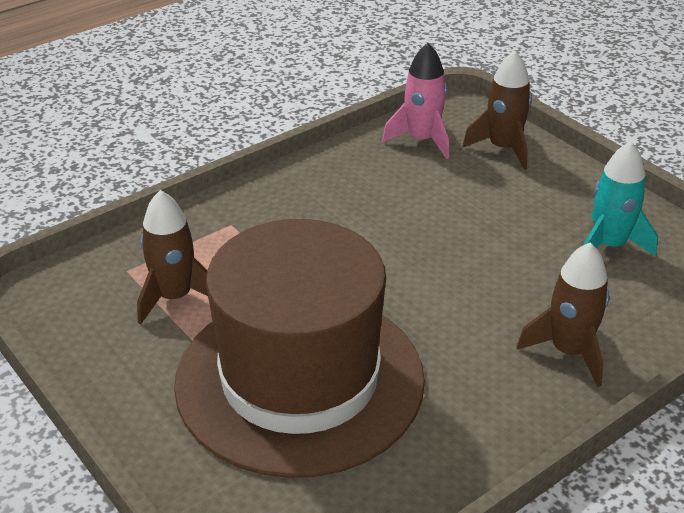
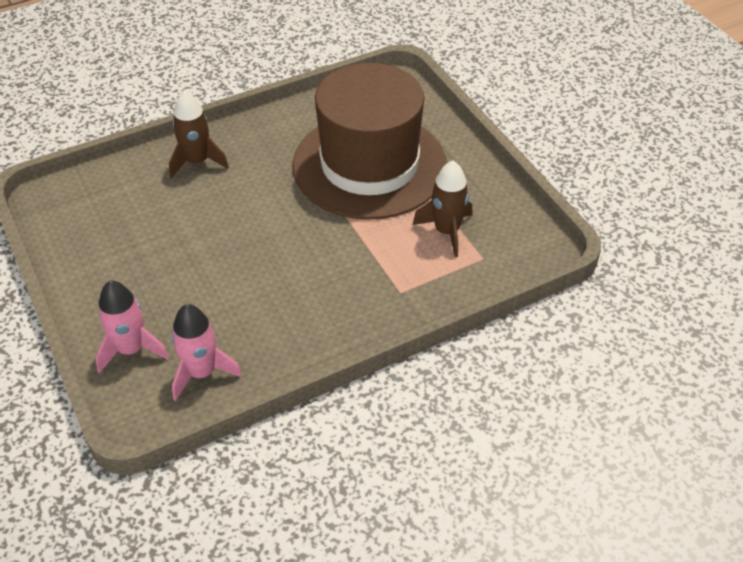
camera: 170 degrees left, 10 degrees up
(503, 148) = (131, 349): brown rocket -> pink rocket
(609, 245) = (114, 233): turquoise rocket -> none

